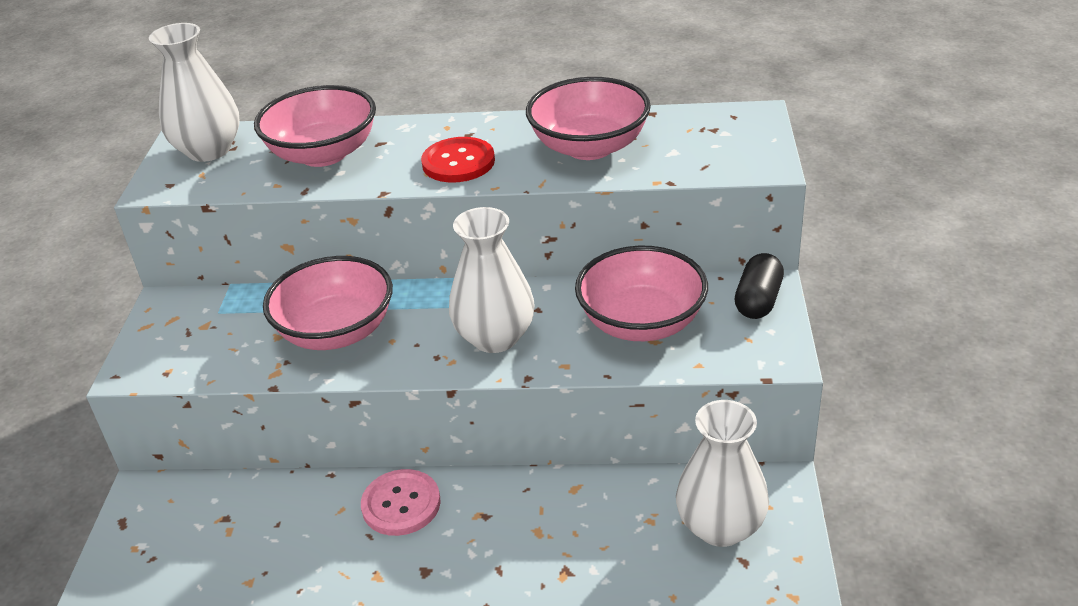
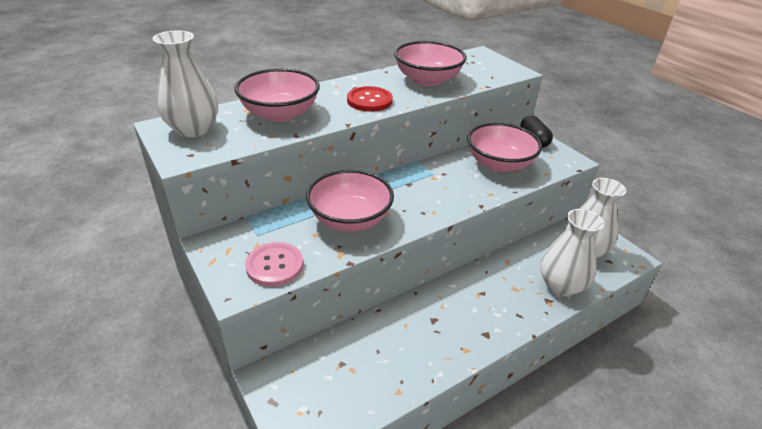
camera: 40 degrees left, 0 degrees up
(401, 504) = (435, 307): pink button -> pink button (274, 265)
(495, 337) = (441, 193): white vase -> white vase (561, 285)

